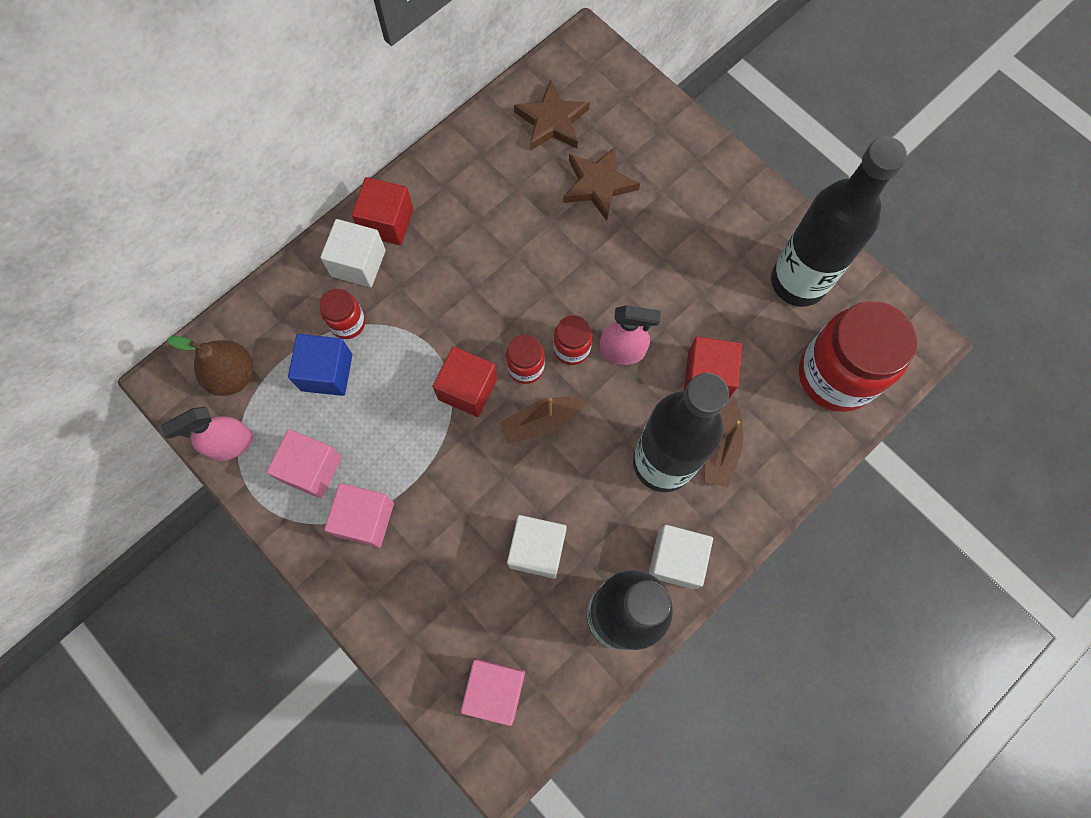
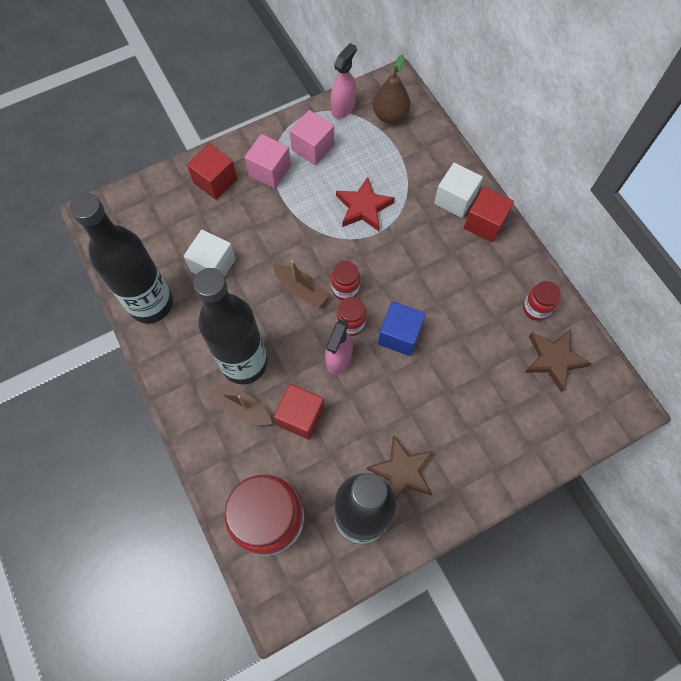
camera: 105 degrees right, 5 degrees down
(230, 444) = (343, 108): pink spray bottle -> pink spray bottle turned 45 degrees clockwise
(326, 372) = (377, 167): blue cube -> blue cube (399, 335)
(348, 323) = (410, 185): red jar -> red jar (536, 308)
(397, 374) = (363, 207): none -> red star
(467, 389) = (340, 248): red cube -> red cube (215, 181)
(495, 690) = (136, 221): pink cube -> none
(541, 422) = (301, 289): brown boat -> brown boat turned 135 degrees clockwise
(598, 185) = (486, 380): brown star -> brown star (402, 471)
(676, 559) = (173, 351): white cube -> none

